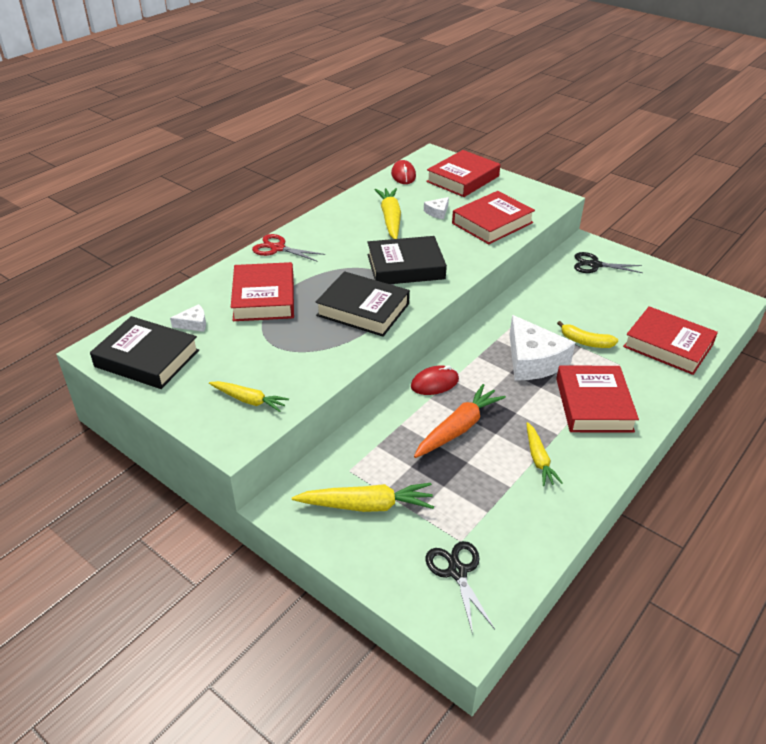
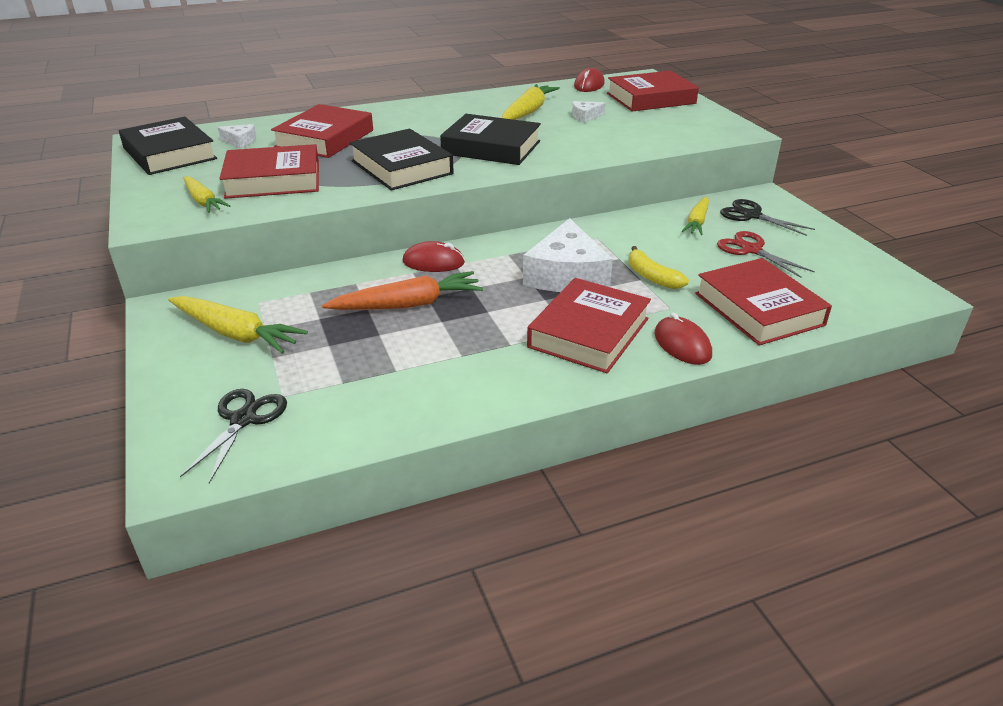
camera: 30 degrees right, 5 degrees down
(277, 248) = (388, 110): red scissors -> red scissors (751, 250)
(492, 223) = (635, 136): red book -> red book (273, 180)
(538, 459) = (458, 359): yellow carrot -> yellow carrot (697, 222)
(653, 391) = (682, 344): none -> red mouse

